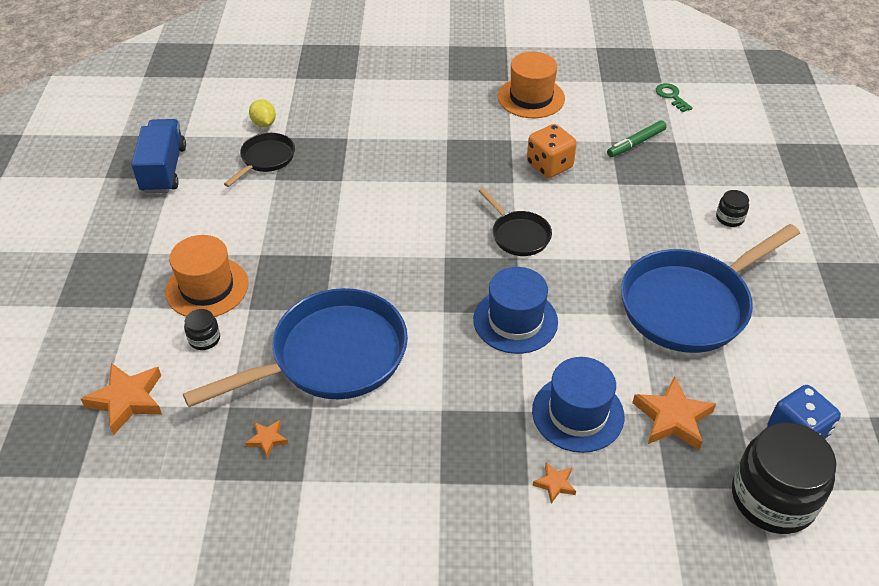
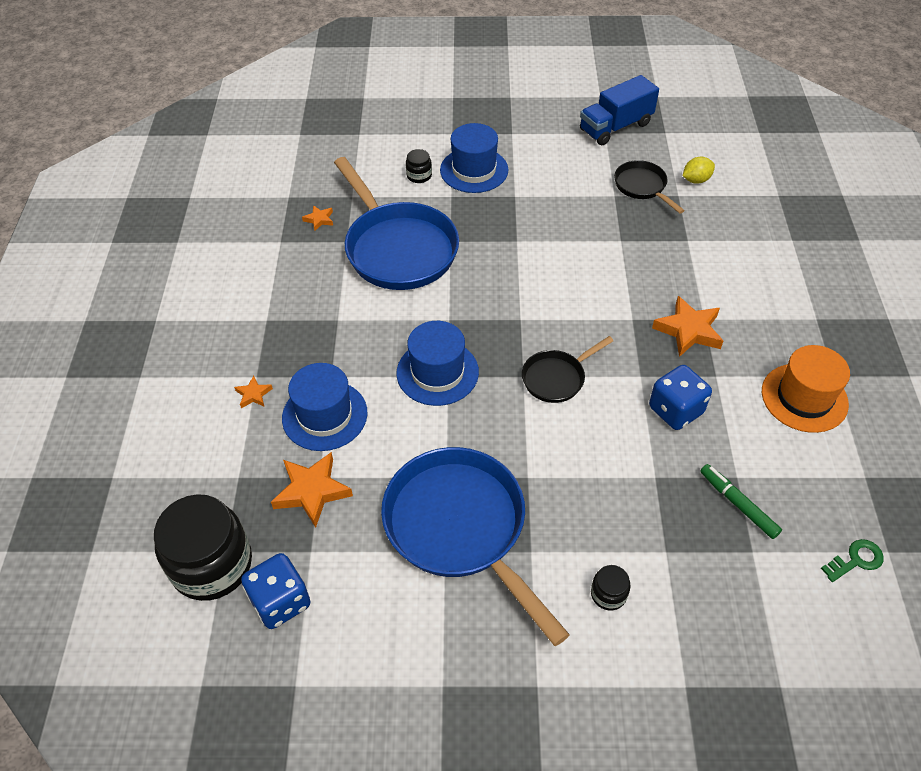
camera: 90 degrees right, 5 degrees up
(127, 400) = (362, 145): orange star -> orange star (688, 330)
(164, 170) = (615, 127): blue truck -> blue truck turned 150 degrees clockwise
(207, 287) = (474, 170): orange hat -> blue hat
(266, 159) = (642, 186): black pan -> black pan turned 150 degrees counterclockwise
(549, 166) = (675, 410): orange dice -> blue dice

